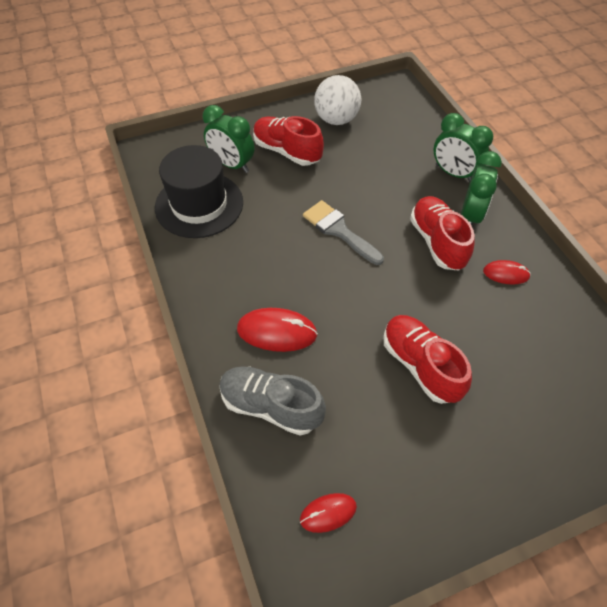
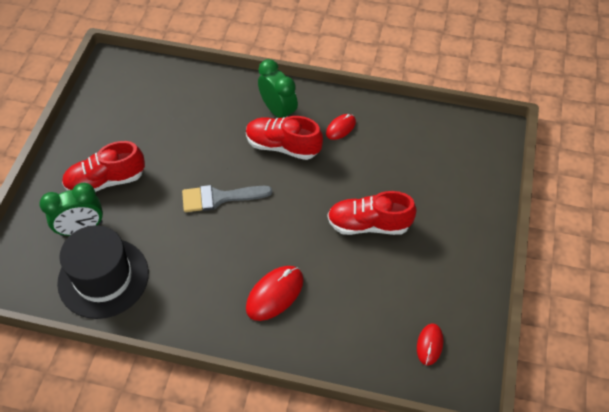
camera: 55 degrees left, 0 degrees up
(270, 406) = (331, 334): grey shoe -> none
(336, 119) = (105, 126): white ball -> none
(453, 173) = (232, 93): green clock -> none

